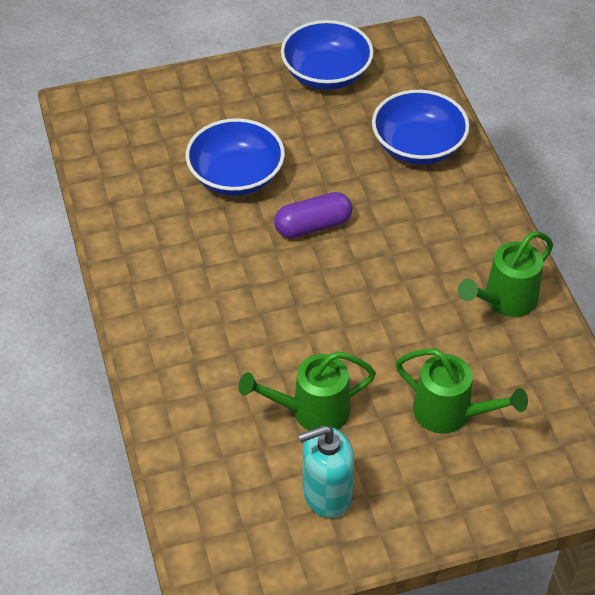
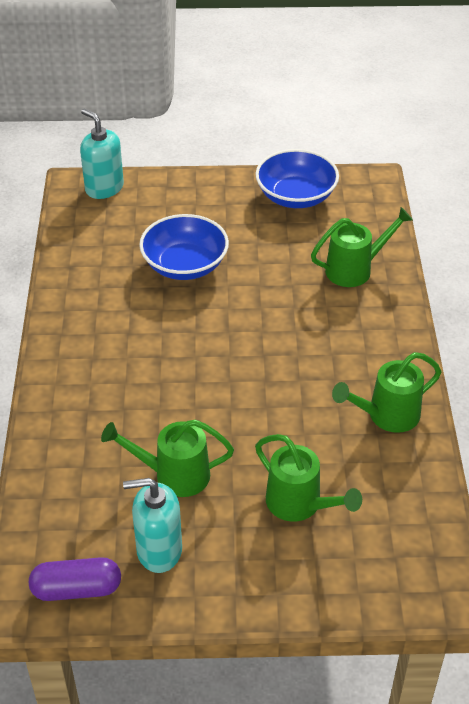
camera: 15 degrees right, 5 degrees down
(112, 102) = (104, 188): none -> turquoise soap dispenser
(313, 226) = (236, 318): purple capsule -> purple capsule (76, 589)
(418, 146) = (355, 269): blue bowl -> green watering can

